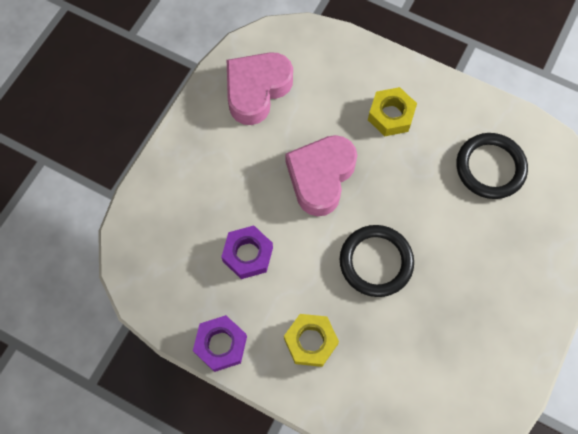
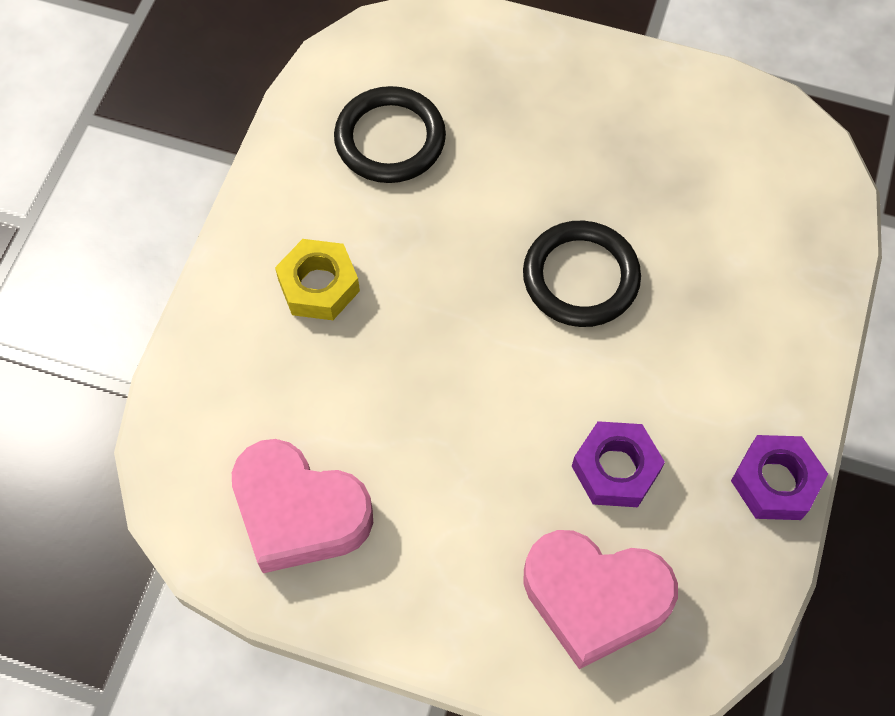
camera: 100 degrees left, 5 degrees down
(310, 341) = (730, 351): yellow nut -> none
(320, 177) = (452, 377): pink heart -> pink heart (594, 598)

